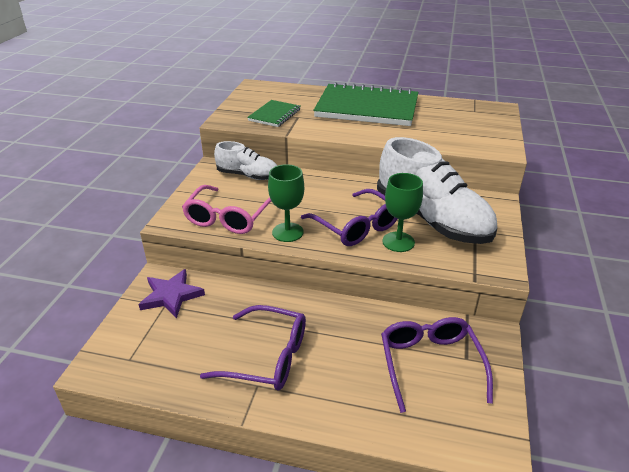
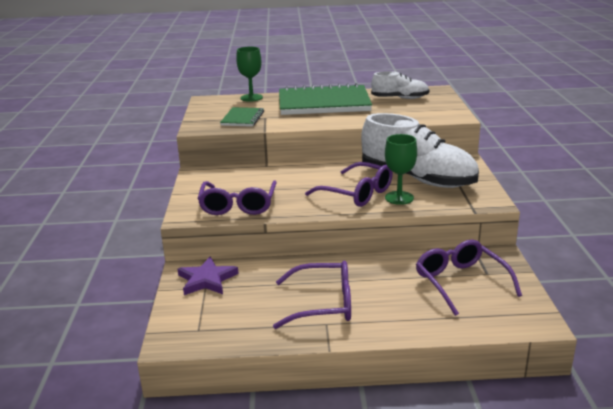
camera: 15 degrees left, 10 degrees down
(228, 218) = (238, 205): pink glasses -> purple glasses
(248, 175) = (235, 173): white shoe -> white shoe (400, 98)
(287, 232) = (300, 206): green goblet -> green goblet (251, 98)

